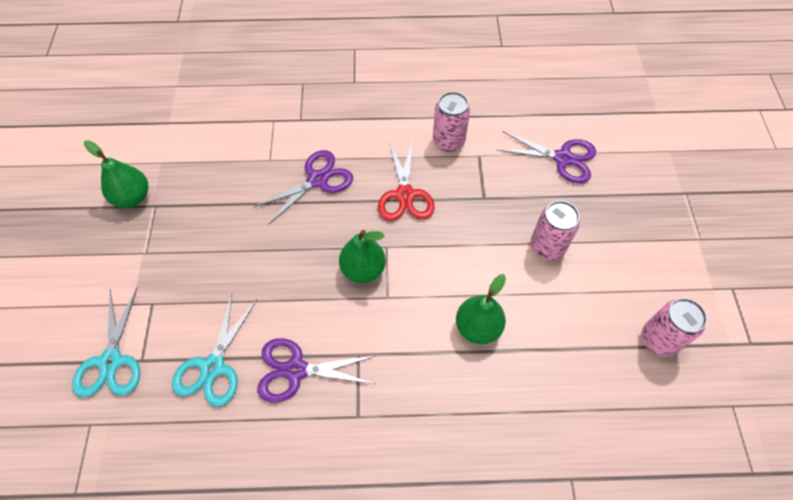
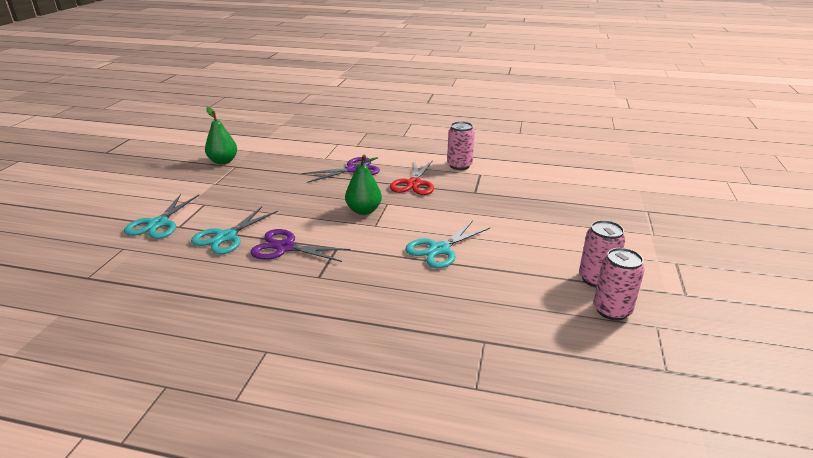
camera: 15 degrees right, 30 degrees down
(477, 327) = (439, 249): green pear -> turquoise scissors
(547, 247) = (515, 220): pink can -> pink can (612, 310)
(563, 158) = (546, 183): purple scissors -> none

